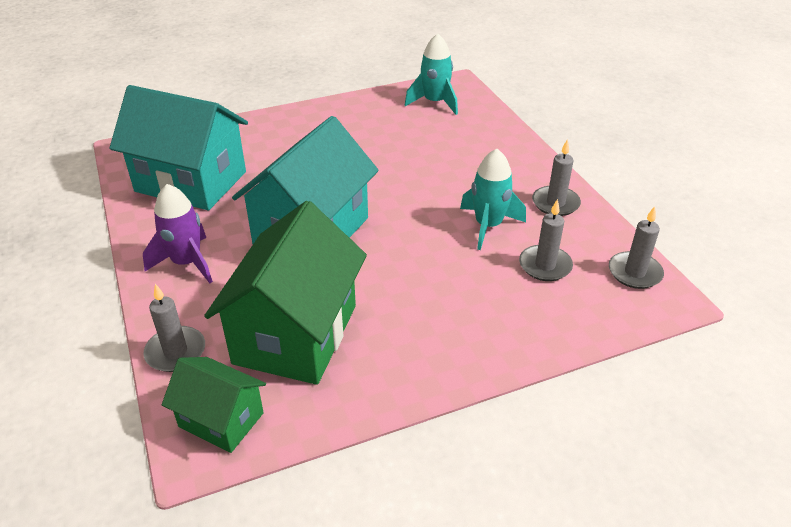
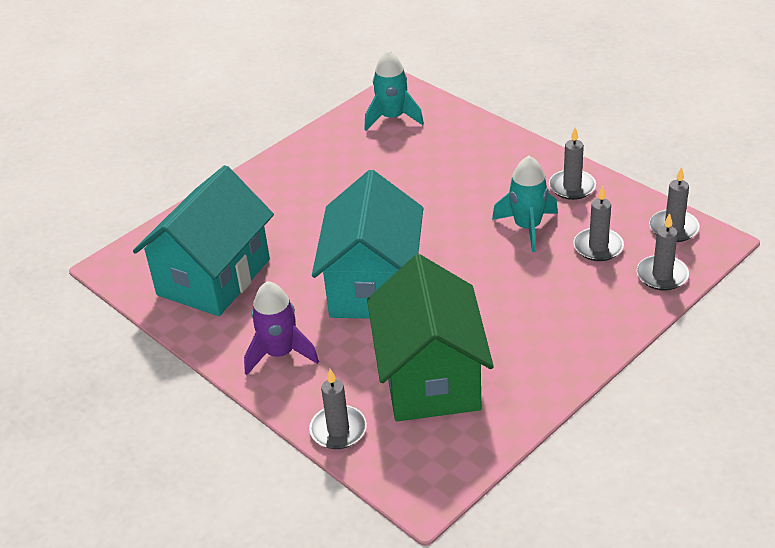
camera: 20 degrees left, 0 degrees up
(191, 181) = (214, 277): turquoise house -> turquoise house turned 60 degrees counterclockwise
(221, 420) = (423, 465): green house -> none
(593, 315) = (662, 275): none -> grey candle

